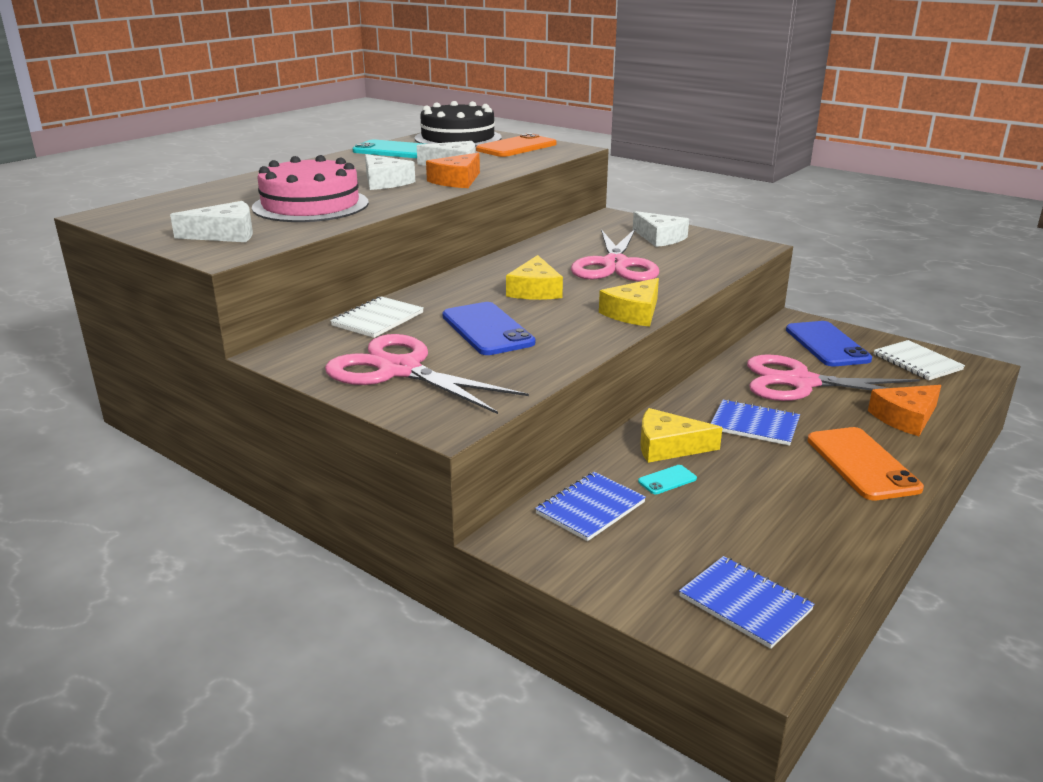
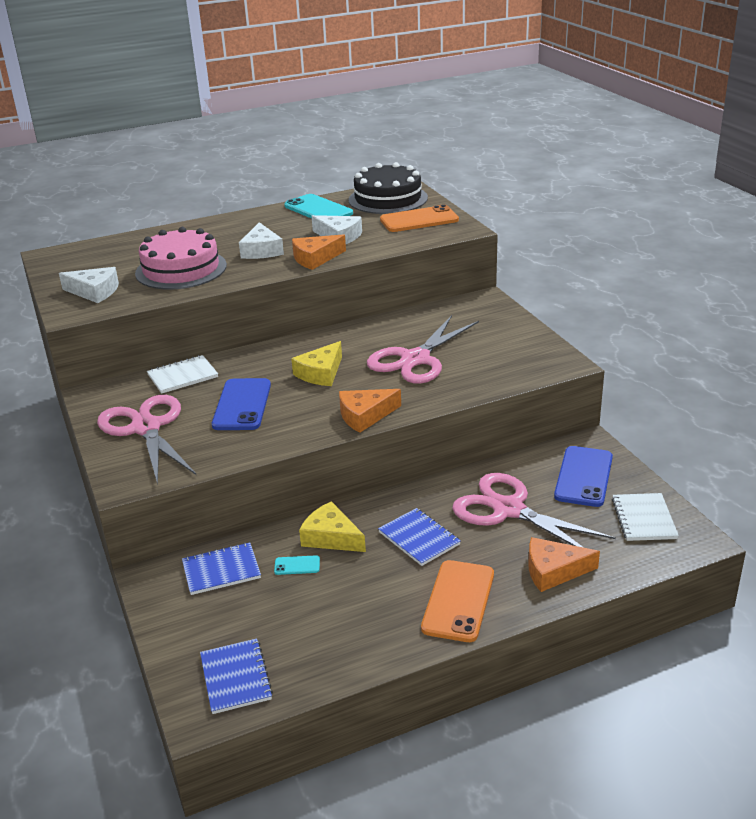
camera: 30 degrees right, 5 degrees up
(634, 313) = (365, 416): yellow cheese -> orange cheese
(660, 238) = (493, 335): white cheese -> none

